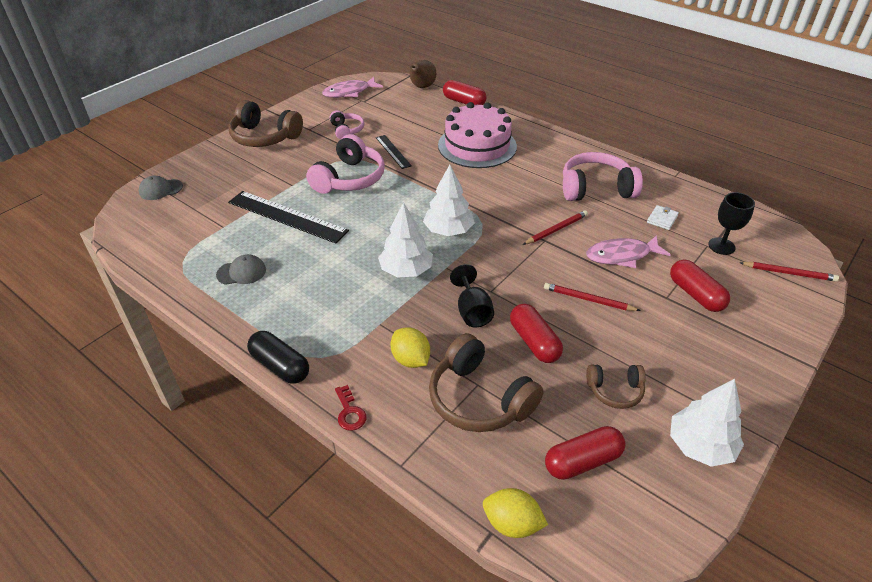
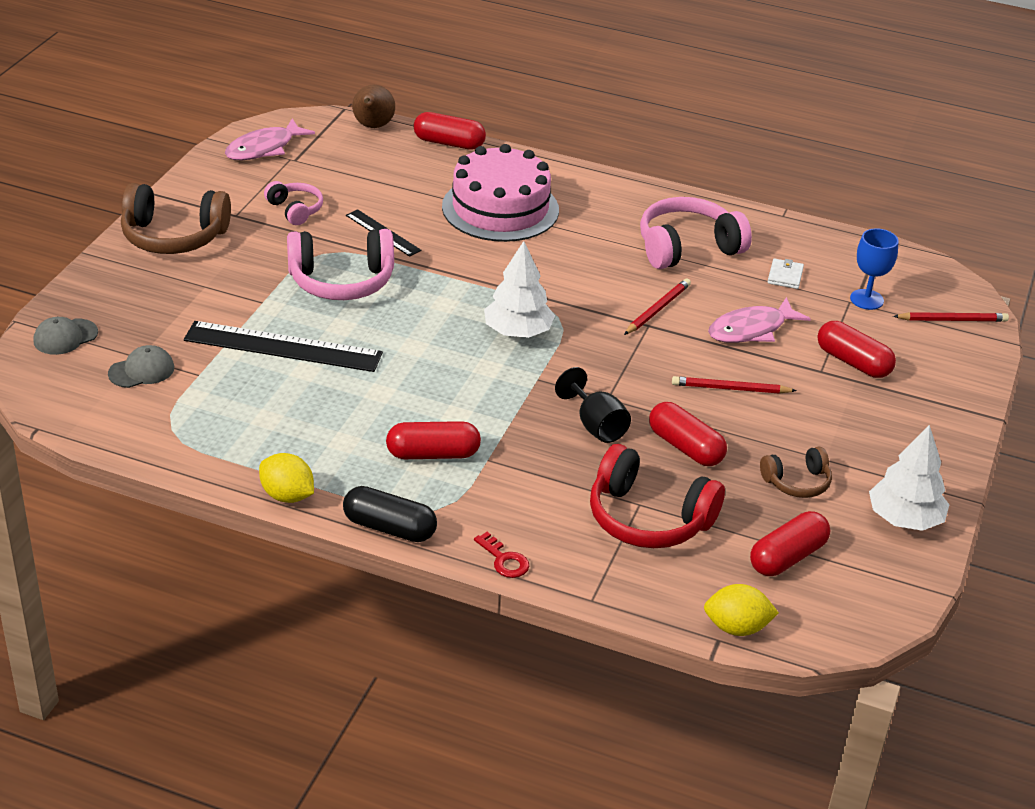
camera: 20 degrees left, 5 degrees down
(241, 272) = (266, 429): grey cap -> grey cap (141, 371)
(343, 312) = (433, 454): none -> red capsule
(349, 179) = (341, 281): pink headphones -> pink headphones turned 75 degrees clockwise
(406, 270) = (487, 391): white tree -> none
(410, 359) = (547, 492): yellow lemon -> yellow lemon (287, 495)
(479, 399) = (648, 518): brown headphones -> red headphones
(721, 246) = (866, 299): black goblet -> blue goblet

